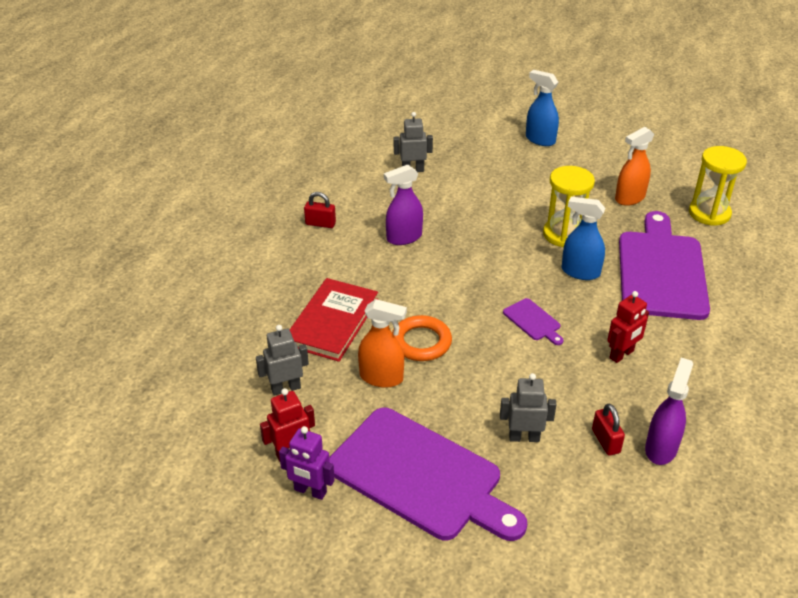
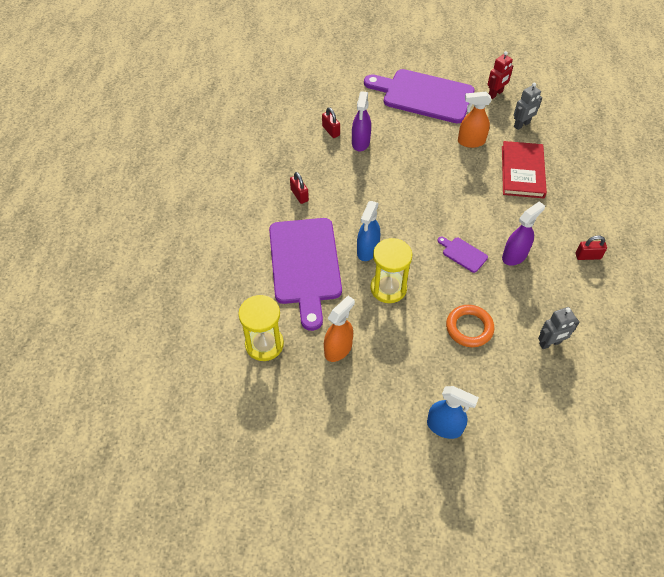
camera: 165 degrees right, 15 degrees up
(310, 491) = (474, 79): purple robot -> none
(421, 342) = (458, 169): orange ring -> orange ring (469, 328)
(524, 437) = (376, 124): grey robot -> none
(533, 321) = (391, 199): purple cutting board -> purple cutting board (463, 254)
(580, 272) = (367, 250): blue spray bottle -> blue spray bottle turned 105 degrees clockwise
(622, 355) = (327, 186): red robot -> none
(661, 448) = (300, 133): purple spray bottle -> purple spray bottle (360, 143)
(665, 350) = (299, 195): none -> red padlock

